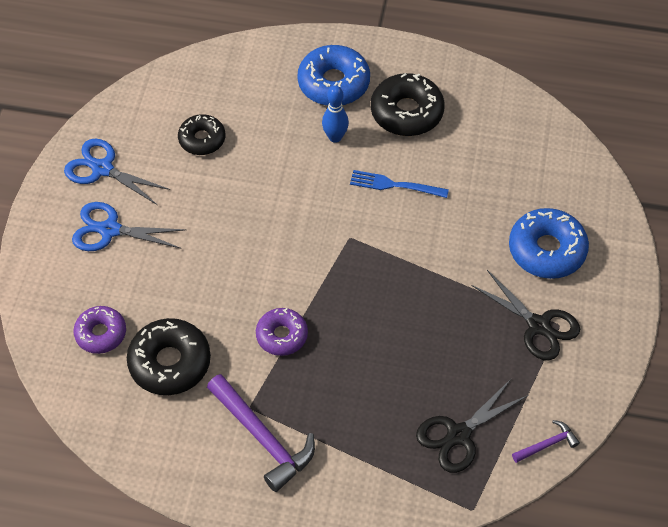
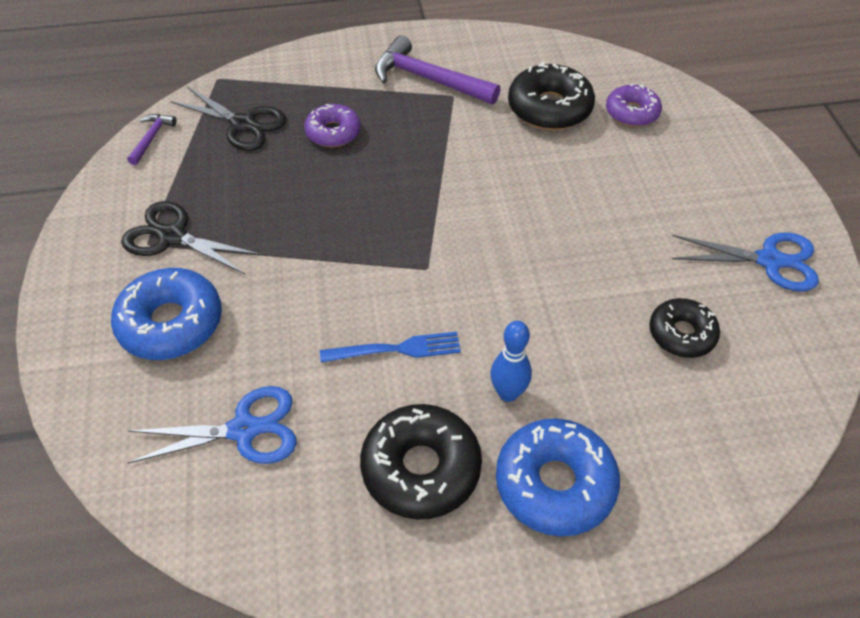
camera: 160 degrees right, 5 degrees down
(110, 230) = (702, 200): blue scissors -> blue scissors (244, 430)
(282, 335) = (454, 155): purple donut -> purple donut (333, 132)
(458, 435) = (243, 124): black scissors -> black scissors turned 90 degrees clockwise
(547, 444) = (151, 138): purple hammer -> purple hammer turned 150 degrees clockwise

